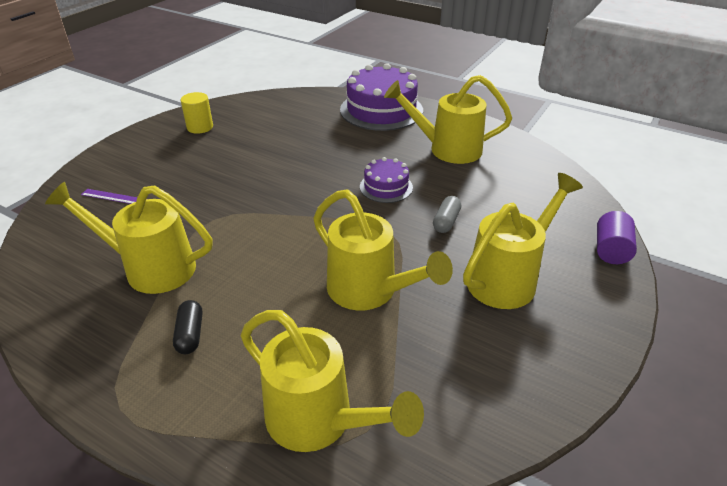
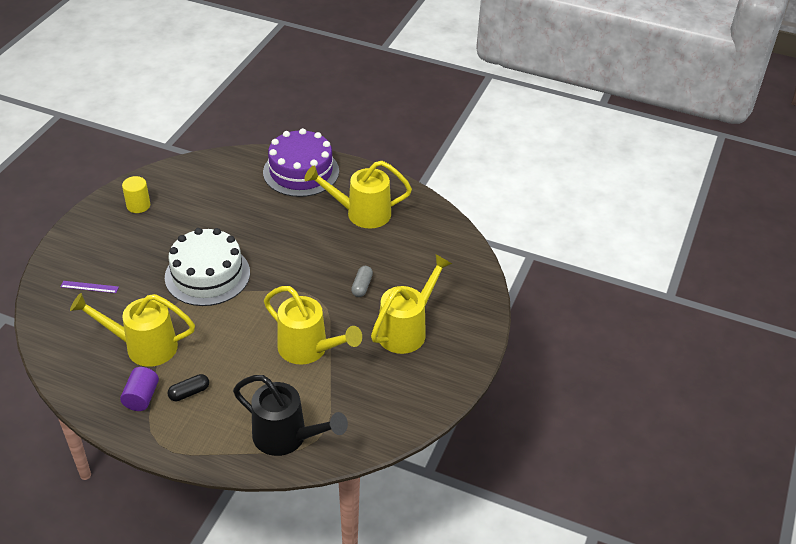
camera: 10 degrees left, 5 degrees up
(190, 334) = (189, 392): black capsule -> black capsule turned 75 degrees clockwise
(256, 195) = (207, 275): none -> white cake
(319, 421) = (286, 437): yellow watering can -> black watering can
(386, 187) = (312, 257): purple cake -> none
(611, 250) = (482, 300): purple cylinder -> purple cylinder (141, 397)

